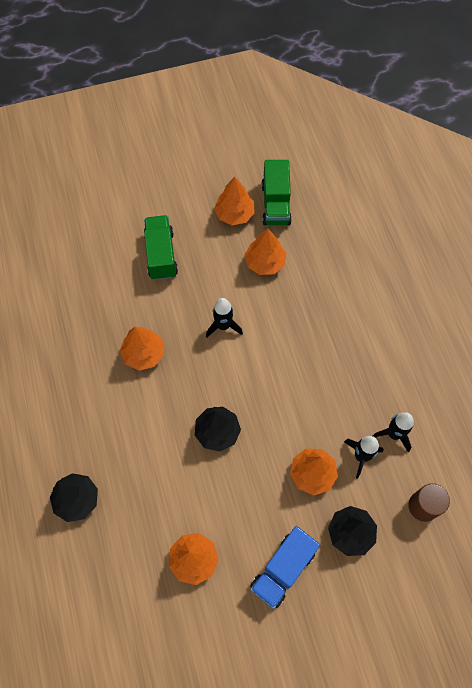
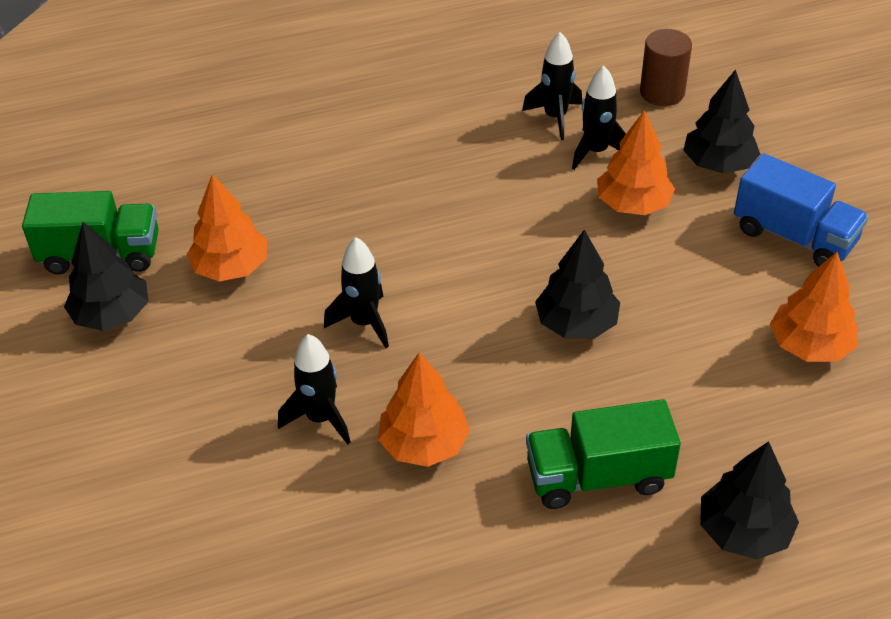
camera: 90 degrees left, 20 degrees down
(161, 255) = (192, 429): green truck -> green truck (598, 476)
(163, 308) = (320, 418): none -> black rocket
(234, 214) = (112, 314): orange tree -> black tree

